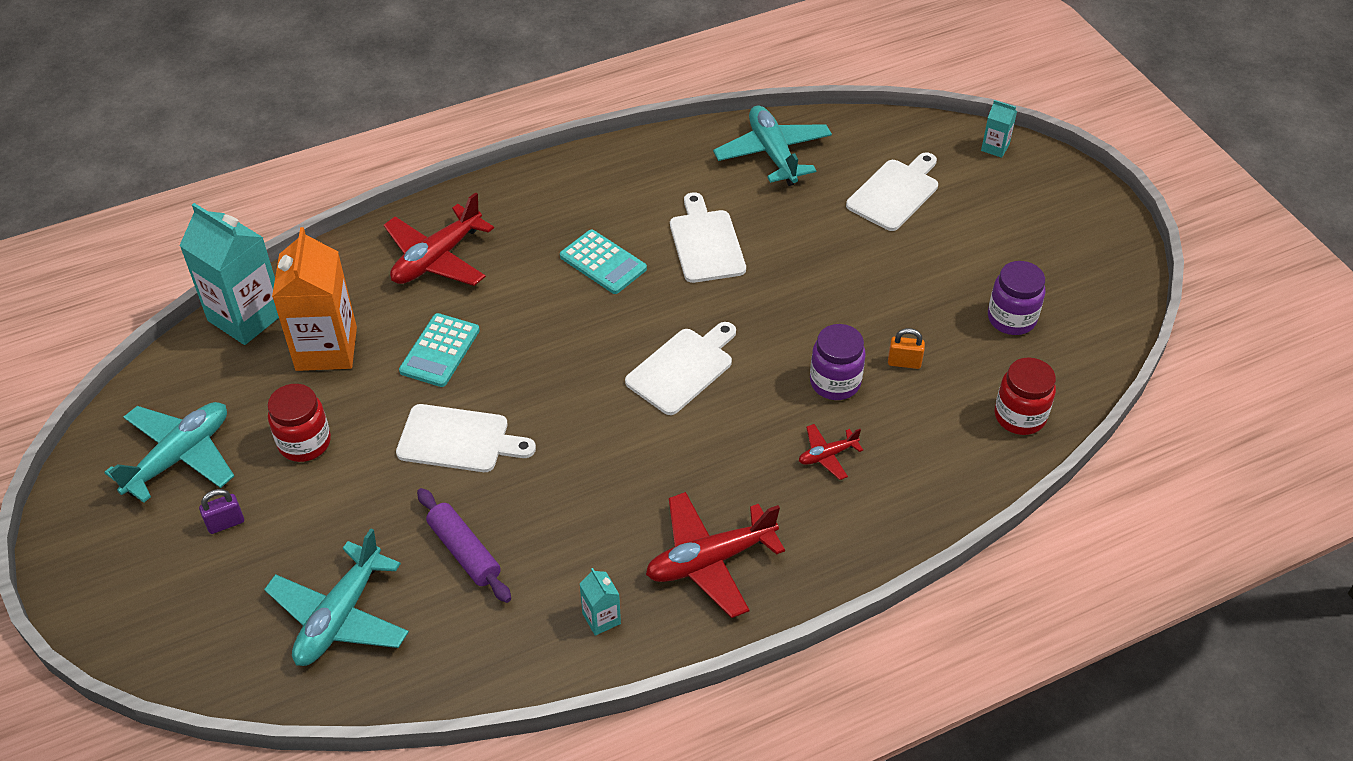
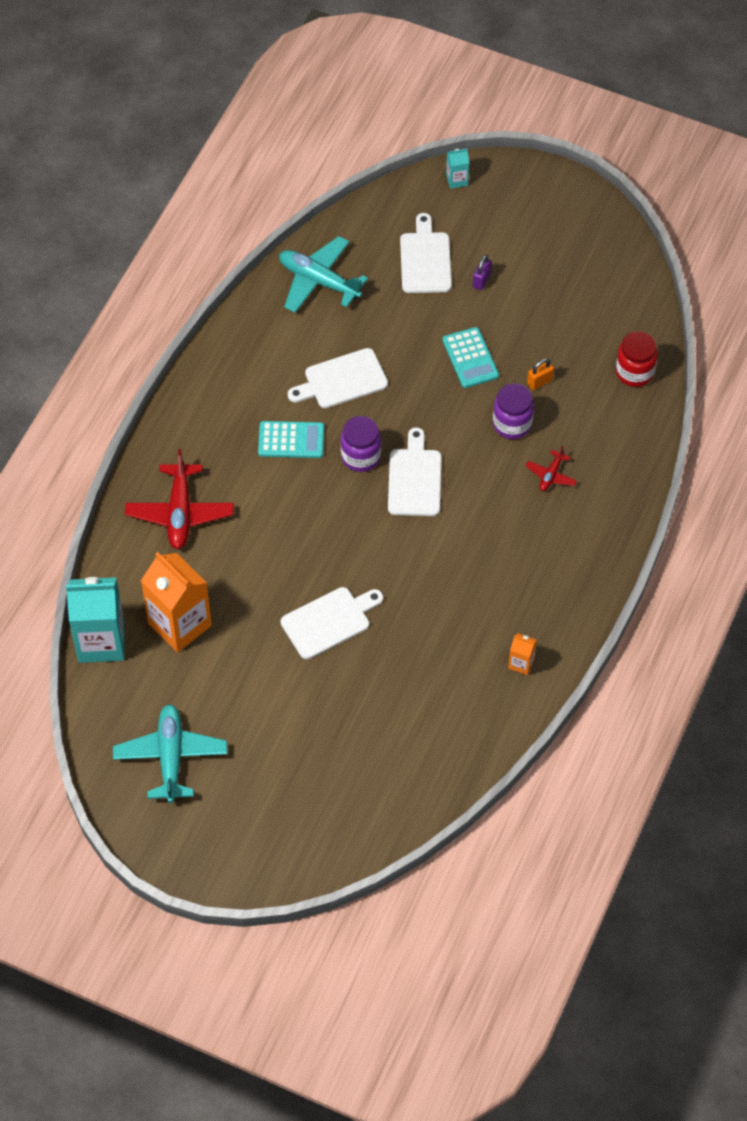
camera: 40 degrees left, 10 degrees up
(226, 523) = (248, 772): purple padlock -> purple padlock (481, 280)
(304, 443) = (238, 692): red jar -> none
(340, 617) = (377, 771): turquoise plane -> none
(440, 351) = (254, 574): turquoise calculator -> turquoise calculator (470, 358)
(464, 551) = (406, 684): purple rolling pin -> none
(601, 618) = (521, 663): turquoise carton -> orange carton
(705, 243) = (342, 380): white cutting board -> white cutting board turned 60 degrees counterclockwise
(710, 561) = (547, 587): red plane -> none
(1011, 319) = (575, 307): purple jar -> purple jar (361, 456)

